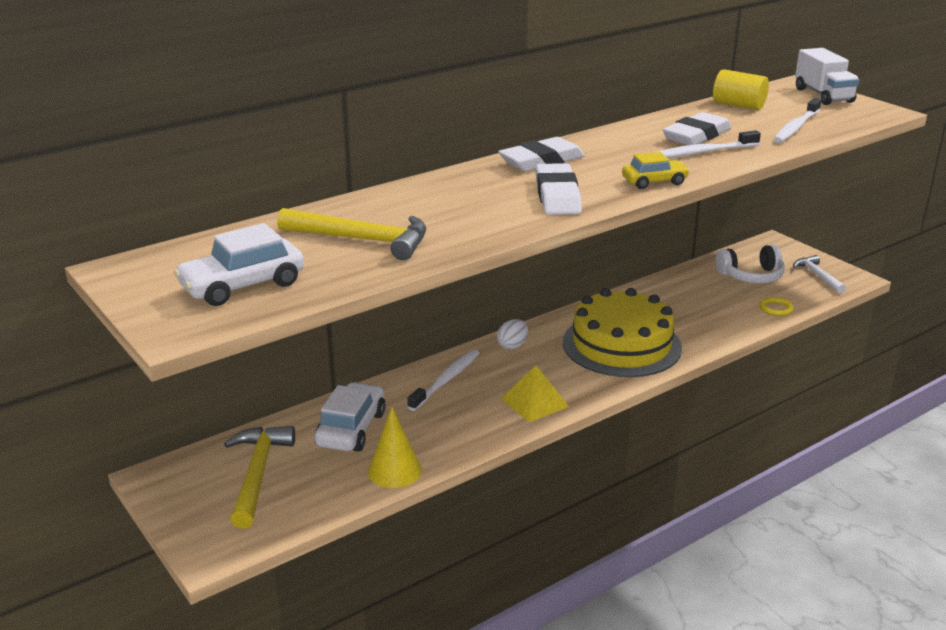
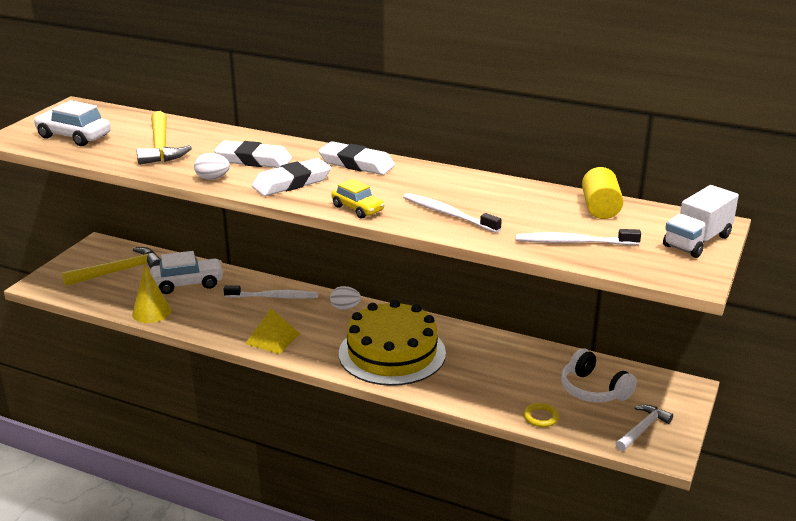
camera: 60 degrees right, 0 degrees up
(499, 229) = (212, 178): none -> white egg
(696, 135) = (489, 205): white eraser -> white eraser (253, 160)

